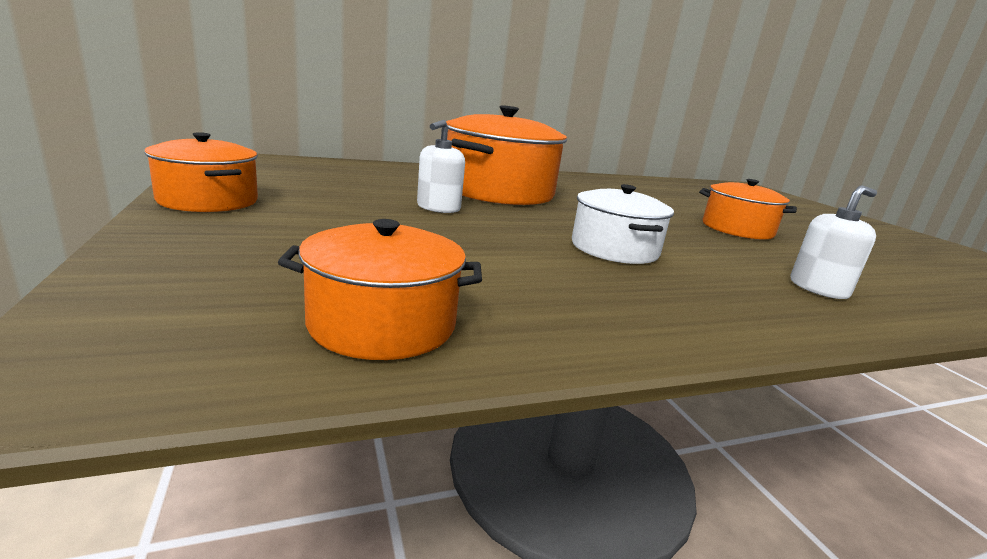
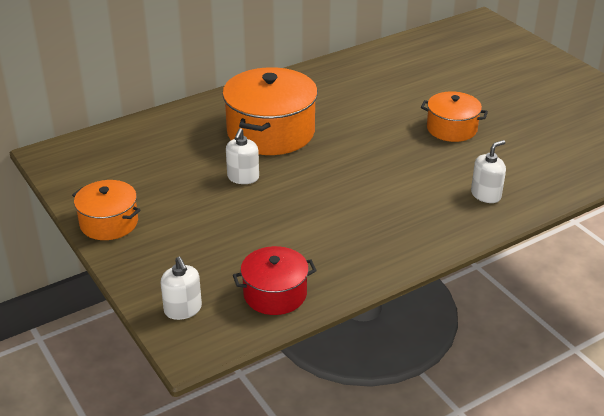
camera: 10 degrees left, 15 degrees up
(164, 303) = (183, 309): none -> white soap dispenser
(382, 324) = (275, 294): orange pot -> red pot
(614, 249) = (367, 191): white pot -> none

